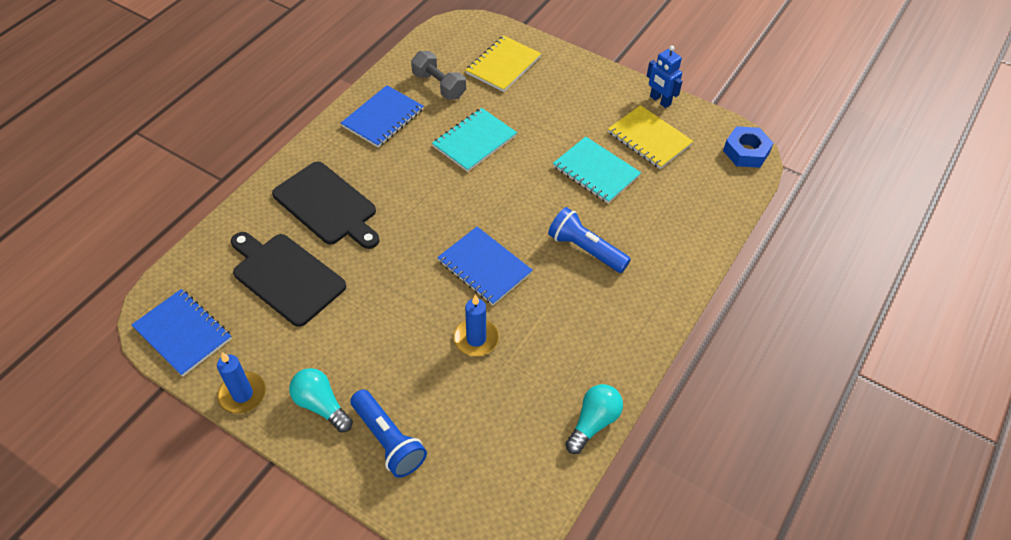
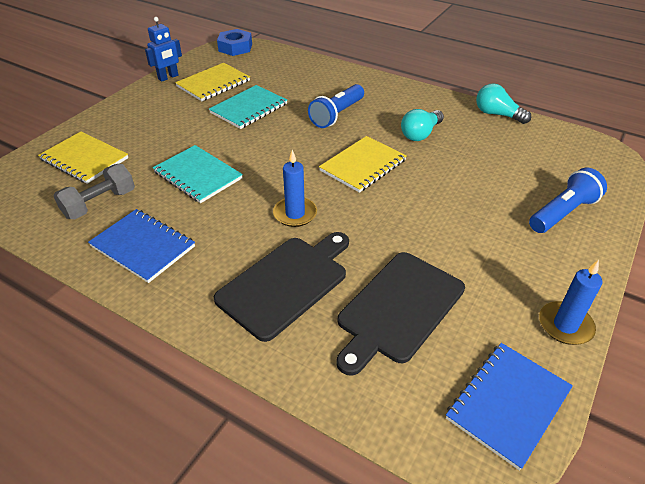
camera: 90 degrees left, 10 degrees down
(321, 405) = (549, 260): turquoise light bulb -> turquoise light bulb (420, 134)
(476, 339) = (442, 168): blue candle -> blue candle (295, 214)
(484, 267) = (363, 165): blue notebook -> yellow notebook

